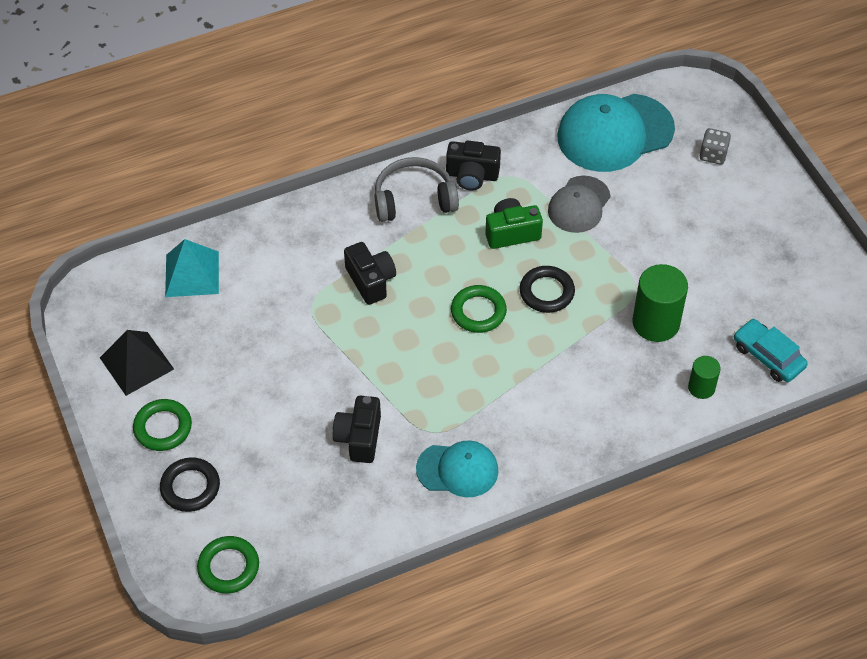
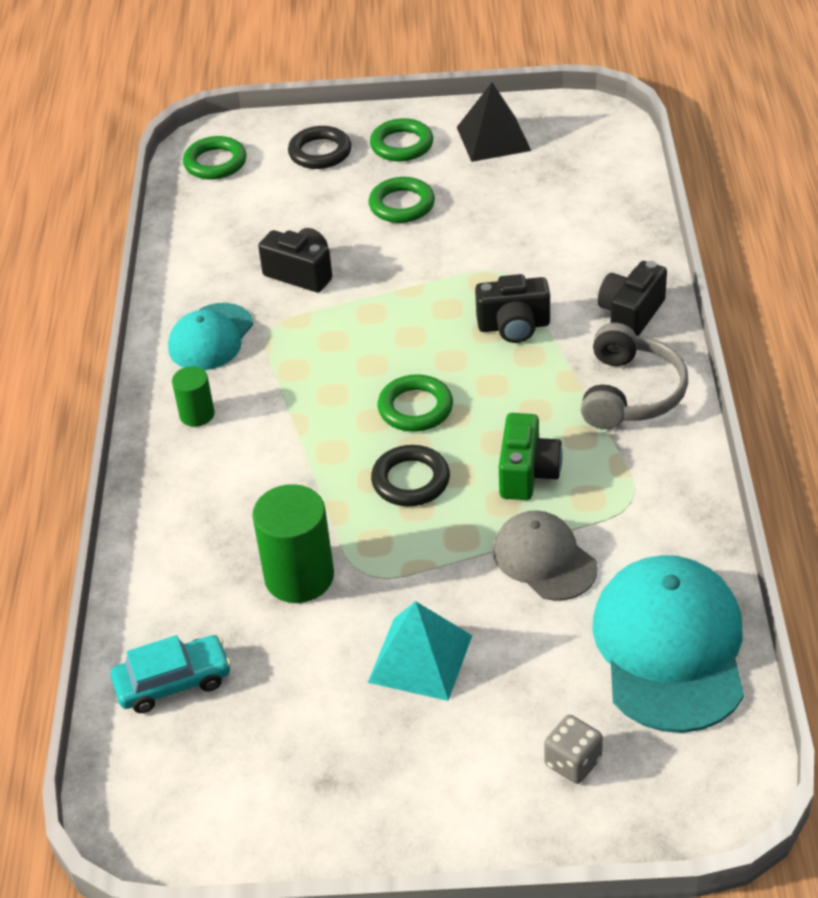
camera: 115 degrees right, 10 degrees down
(192, 274) = (597, 191): turquoise pyramid -> turquoise pyramid (420, 658)
(248, 398) = (402, 205): none -> green ring
(472, 175) = (649, 460): black camera -> black camera (631, 314)
(701, 387) = (173, 589): green cylinder -> green cylinder (197, 414)

